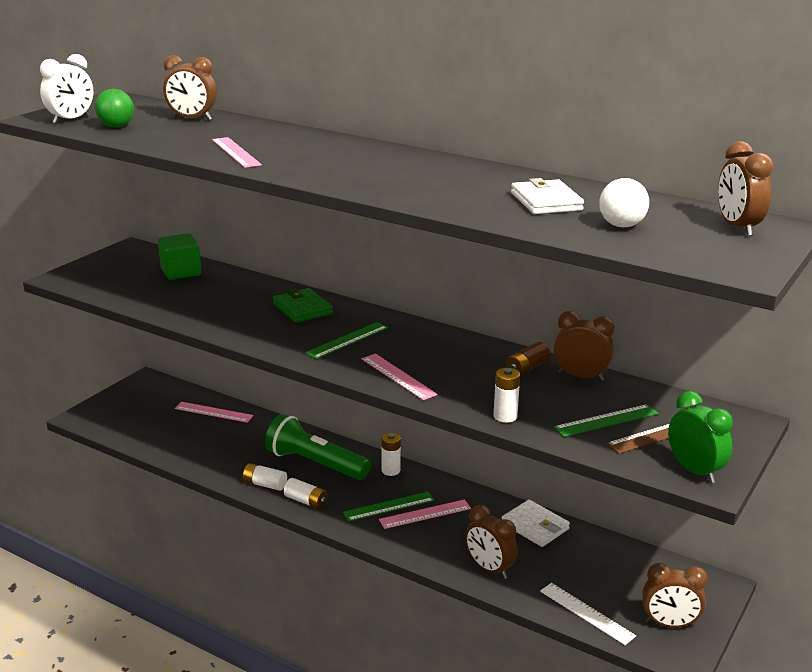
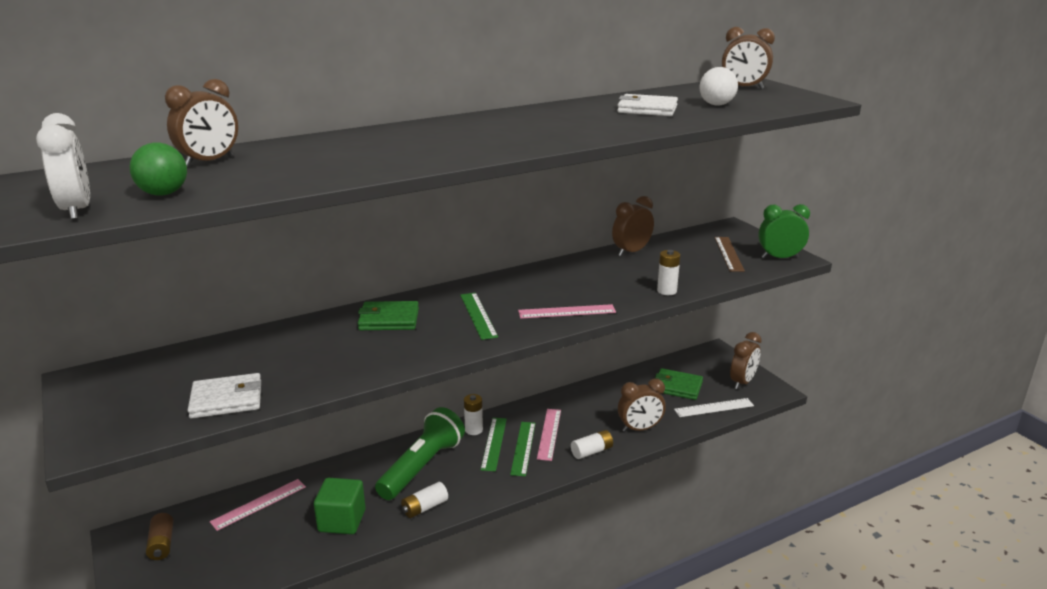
camera: 60 degrees left, 0 degrees up
(181, 272) = (204, 362): green cube -> green cube (342, 521)
(235, 152) = (369, 163): pink ruler -> none
(306, 501) = (475, 490): white battery -> white battery (592, 451)
(315, 464) = (422, 467): green flashlight -> green flashlight turned 150 degrees clockwise
(527, 369) = (602, 264): brown battery -> brown battery (162, 544)
(535, 526) = (605, 391): white wallet -> white wallet (226, 399)
(600, 574) = (677, 387): none -> green wallet
(606, 420) = (698, 262): green ruler -> green ruler (493, 443)

